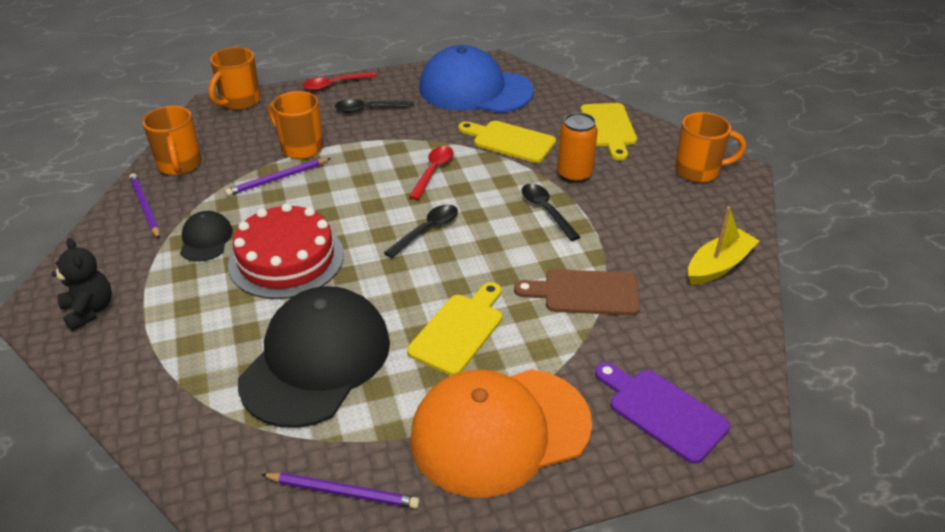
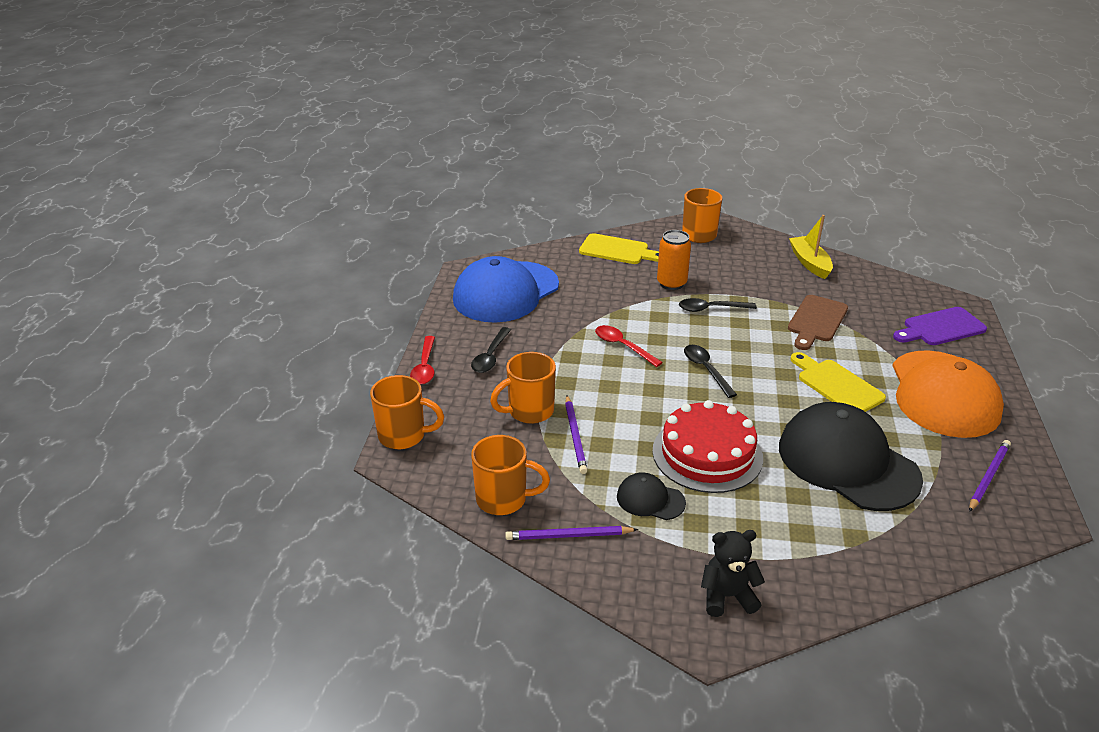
camera: 65 degrees left, 5 degrees down
(240, 102) = (403, 436): orange mug -> orange mug turned 45 degrees counterclockwise
(510, 141) = (603, 298): yellow cutting board -> none

